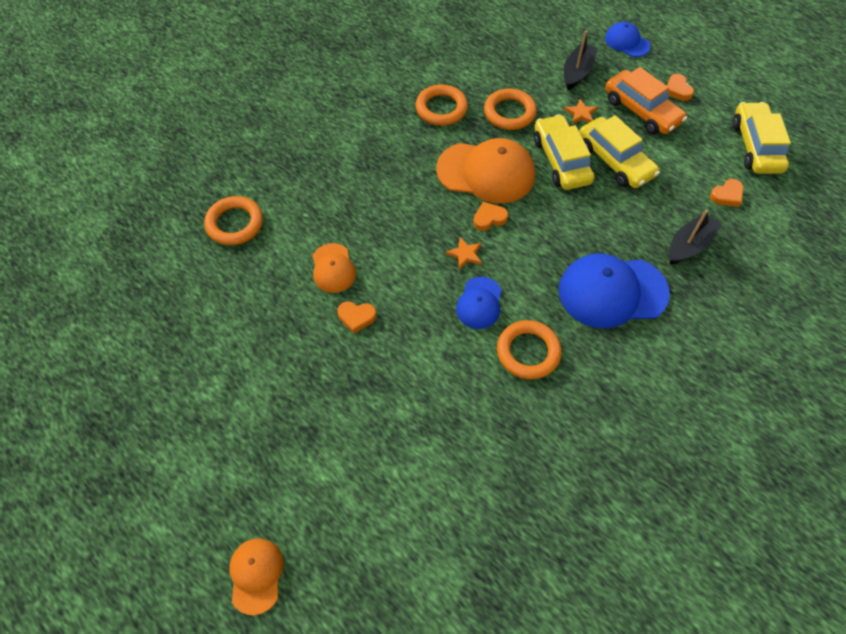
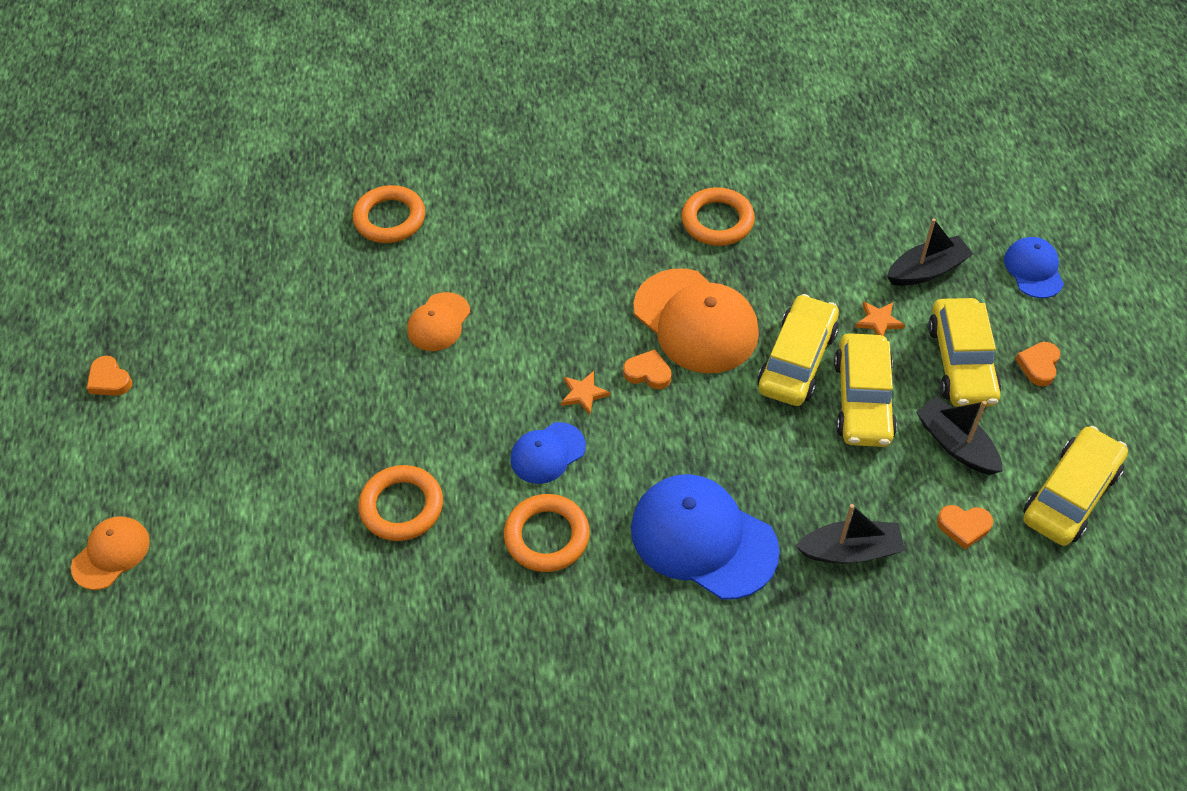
camera: 40 degrees right, 5 degrees down
(356, 317) = (414, 385): orange heart -> orange heart (109, 380)
(509, 113) = (792, 270): orange ring -> orange ring (401, 506)
(641, 111) = (961, 363): orange car -> yellow car
(681, 155) = (955, 444): none -> black boat

